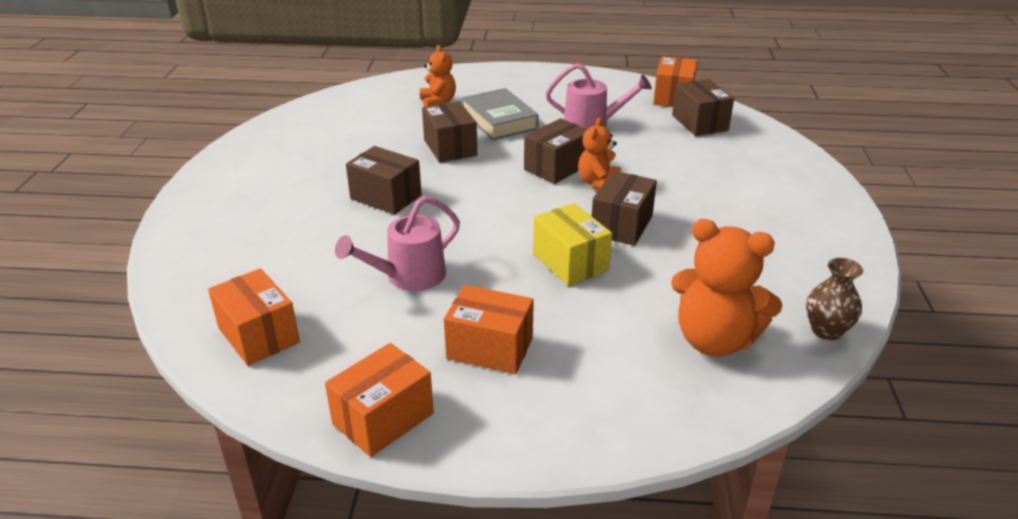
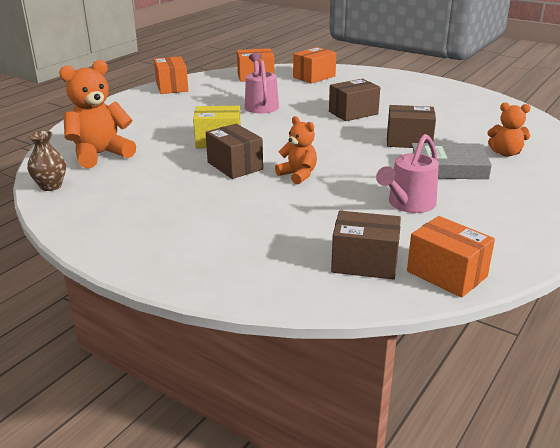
camera: 120 degrees right, 5 degrees down
(490, 348) = (180, 109): orange box -> orange box (314, 77)
(556, 167) = (340, 168): brown box -> none

